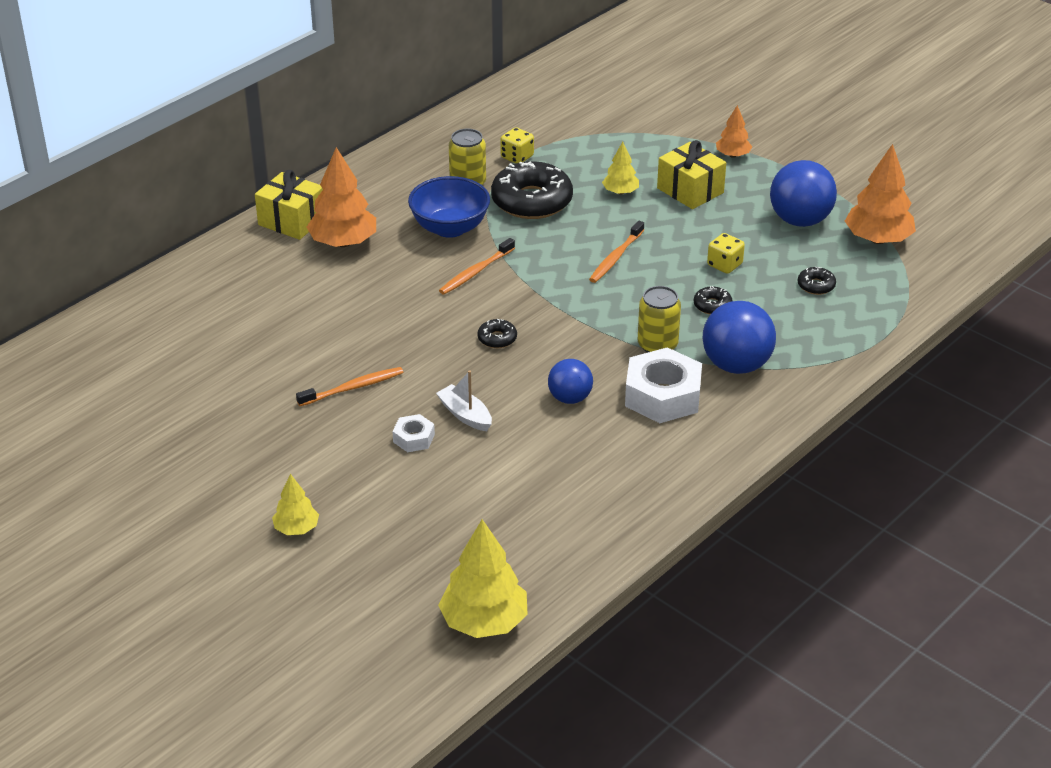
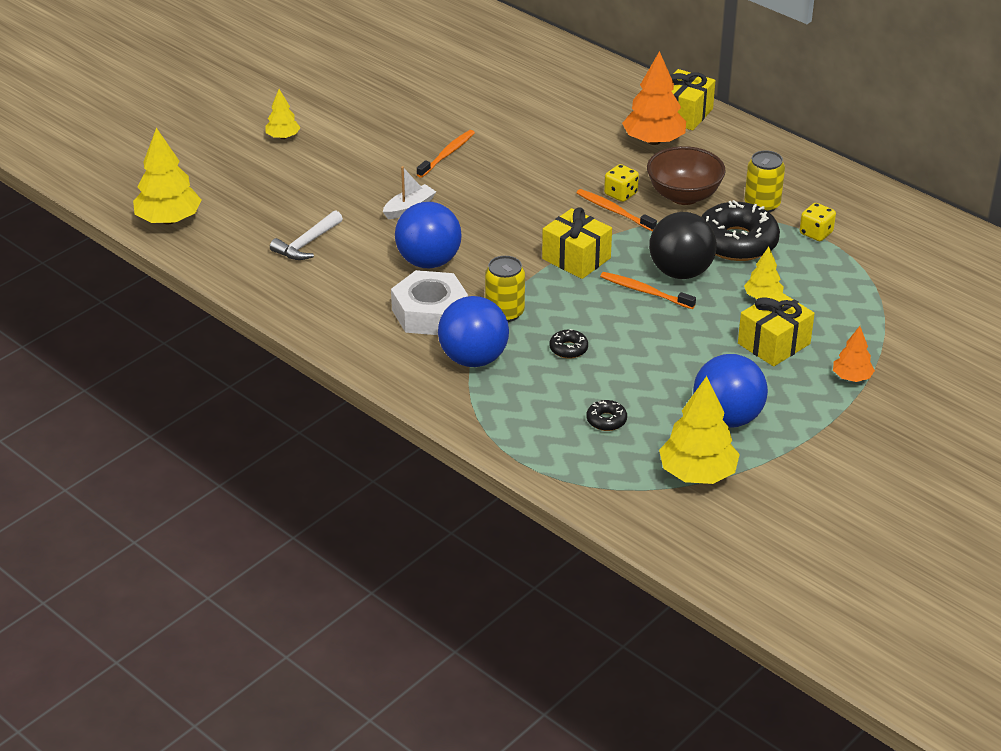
camera: 90 degrees right, 0 degrees up
(353, 388) = (447, 154): orange toothbrush -> orange toothbrush turned 120 degrees counterclockwise
(413, 438) = (381, 184): white nut -> none
(450, 228) = (684, 196): blue bowl -> brown bowl
(497, 338) = (514, 223): black donut -> none
(537, 494) = (306, 244): none -> white hammer
(561, 298) = (576, 258): none -> yellow gift
(570, 398) = (429, 262): blue ball -> blue ball, size x1.64
(582, 235) = (680, 272): none -> black ball
(724, 265) = (638, 360): yellow dice -> yellow dice (620, 194)
(877, 239) = (697, 474): orange tree -> yellow tree

